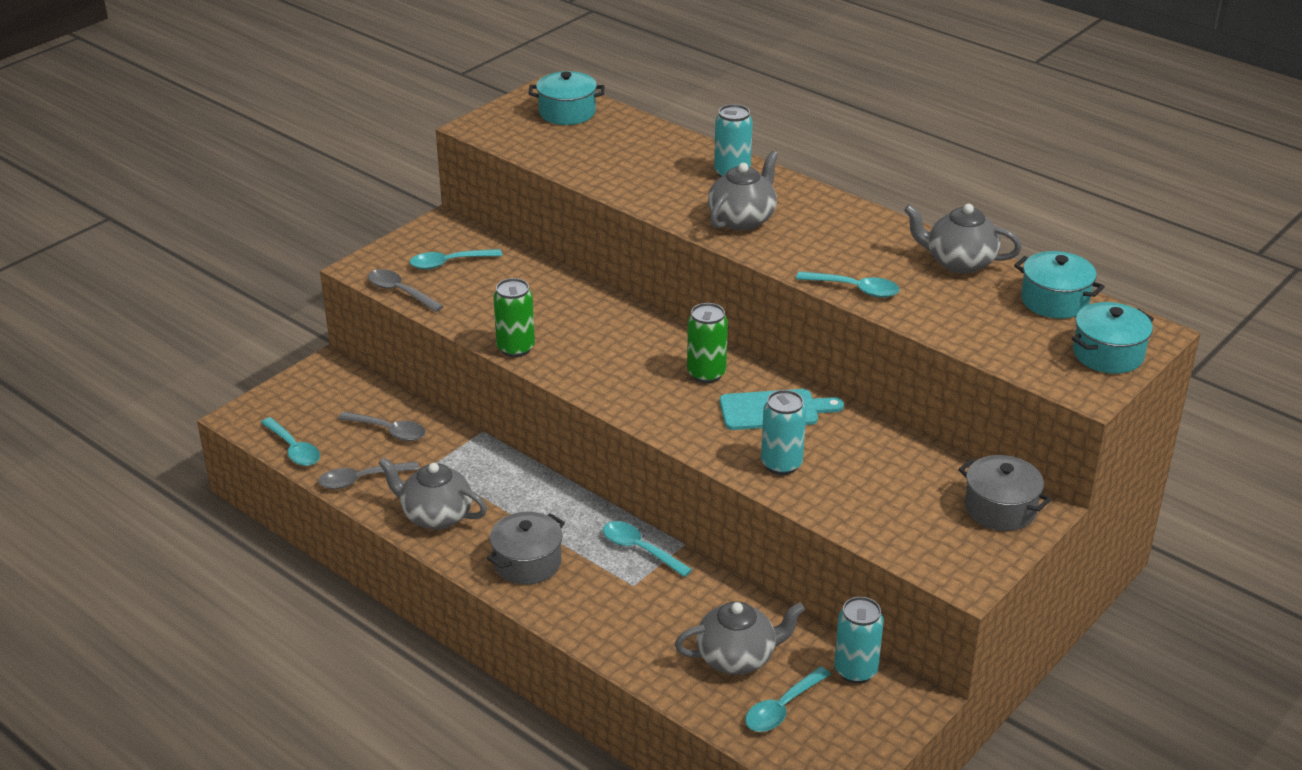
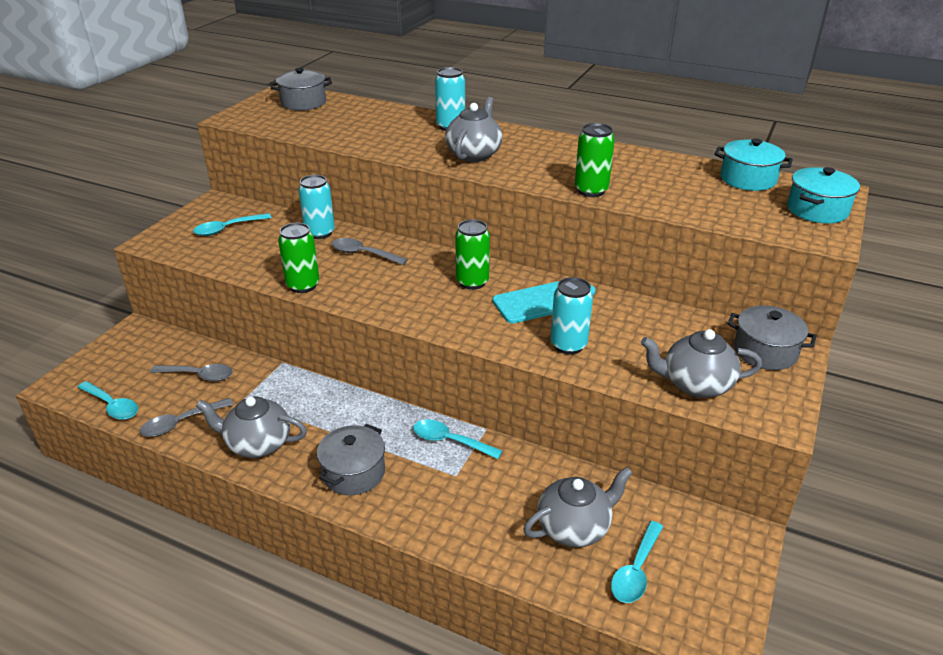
camera: 15 degrees left, 0 degrees up
(400, 292) = (189, 255): grey spoon -> grey spoon (363, 254)
(567, 112) = (303, 103): turquoise pot -> grey pot
(855, 289) = (591, 191): turquoise spoon -> green can
(855, 671) = (681, 518): turquoise can -> turquoise can (320, 233)
(959, 262) = (658, 163): grey teapot -> grey teapot (695, 384)

